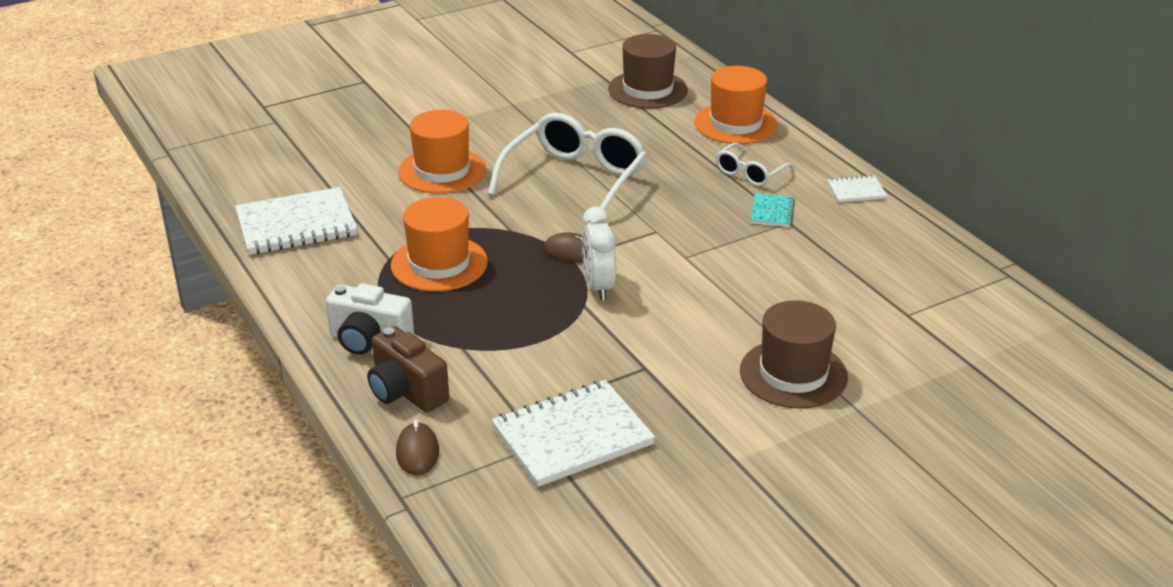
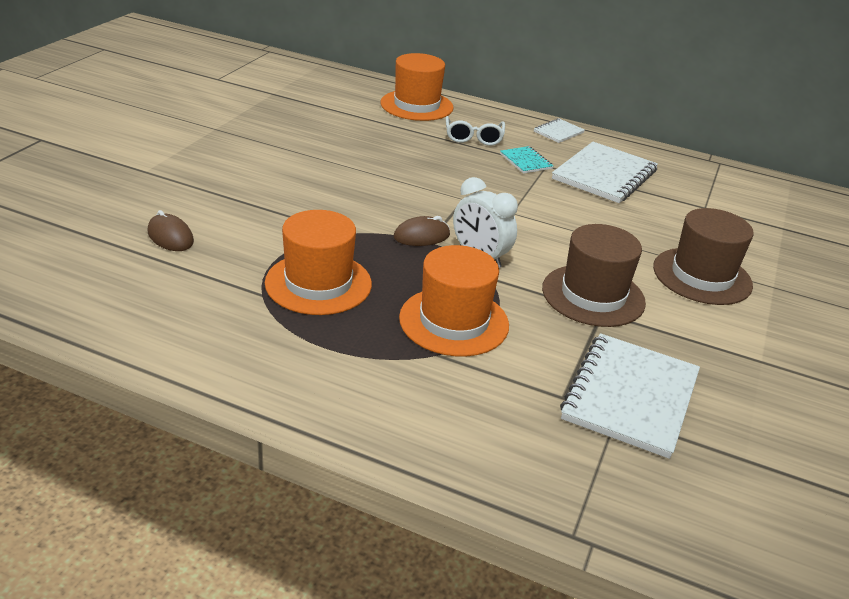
camera: 40 degrees left, 0 degrees up
(296, 225) = (121, 293): white notebook -> white notebook (604, 175)
(369, 341) = (341, 383): white camera -> none
(406, 392) = (440, 420): brown camera -> none
(417, 452) = (528, 478): brown mouse -> brown mouse (170, 237)
(442, 171) = (218, 199): orange hat -> orange hat (454, 321)
(575, 179) = (348, 176): white glasses -> none
(648, 90) = (318, 95): brown hat -> brown hat (593, 295)

